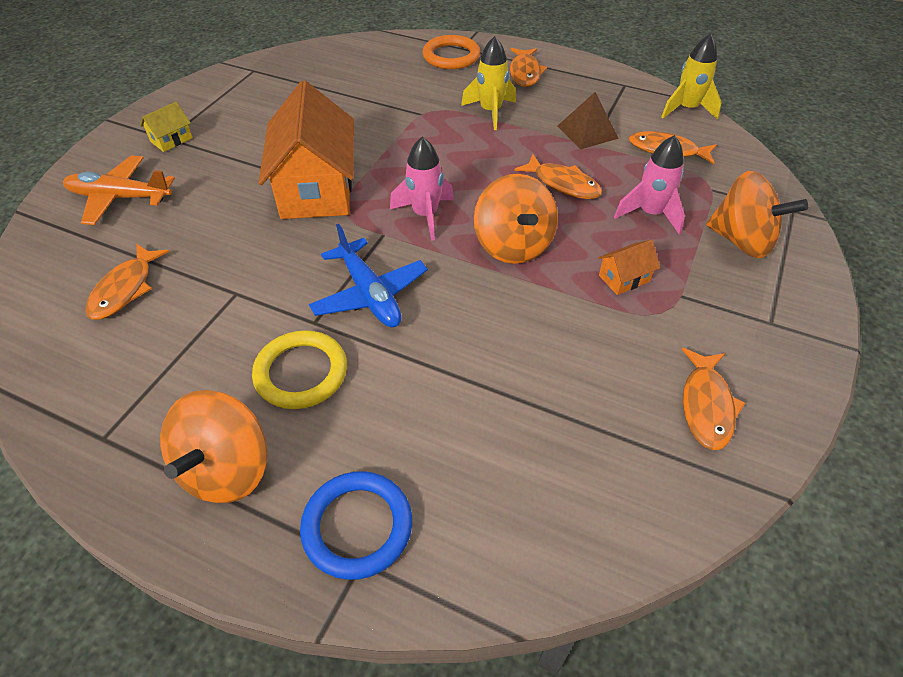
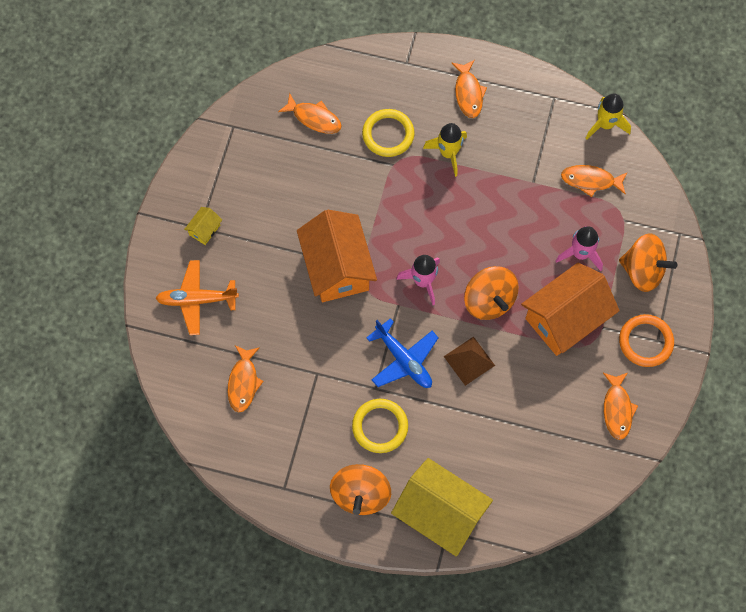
camera: 10 degrees left, 20 degrees up
(357, 526) = (440, 513): blue ring -> yellow house
(424, 92) = (388, 134): none -> yellow ring
(451, 56) = (400, 78): orange ring -> orange ring (645, 342)
(563, 184) = (516, 232): orange fish -> orange fish (314, 118)
(587, 132) = (528, 167): brown pyramid -> brown pyramid (469, 360)
(624, 278) = (565, 318): orange house -> orange house, size x2.42

